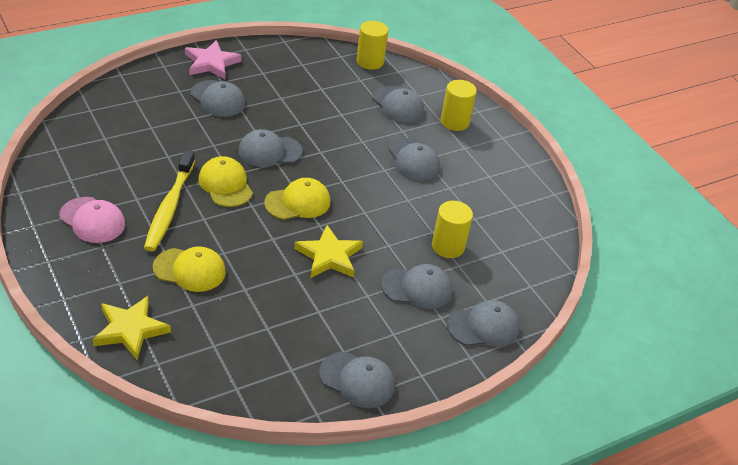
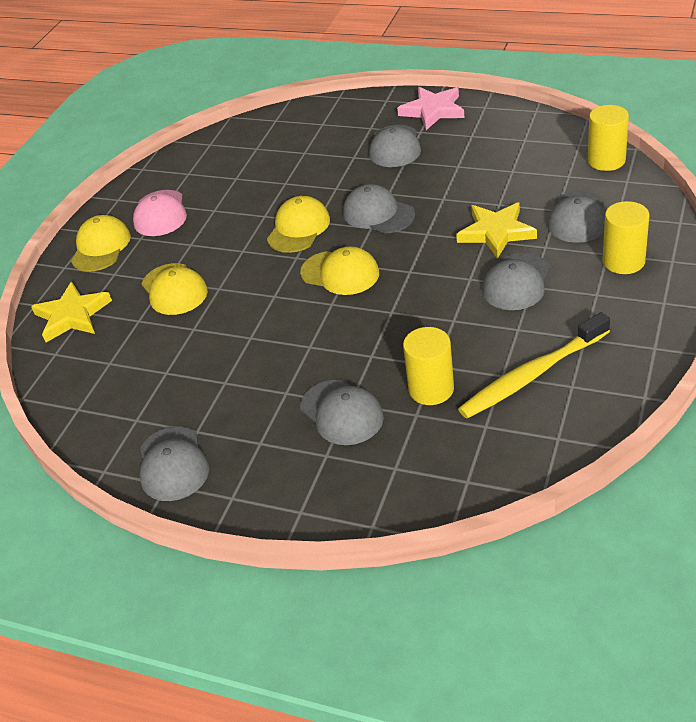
camera: 60 degrees right, 0 degrees up
(76, 268) = (101, 247): none -> yellow cap
(169, 207) = (228, 228): yellow toothbrush -> yellow toothbrush (532, 375)
(329, 256) = (301, 337): yellow star -> yellow star (496, 232)
(483, 327) = (355, 491): grey cap -> none

